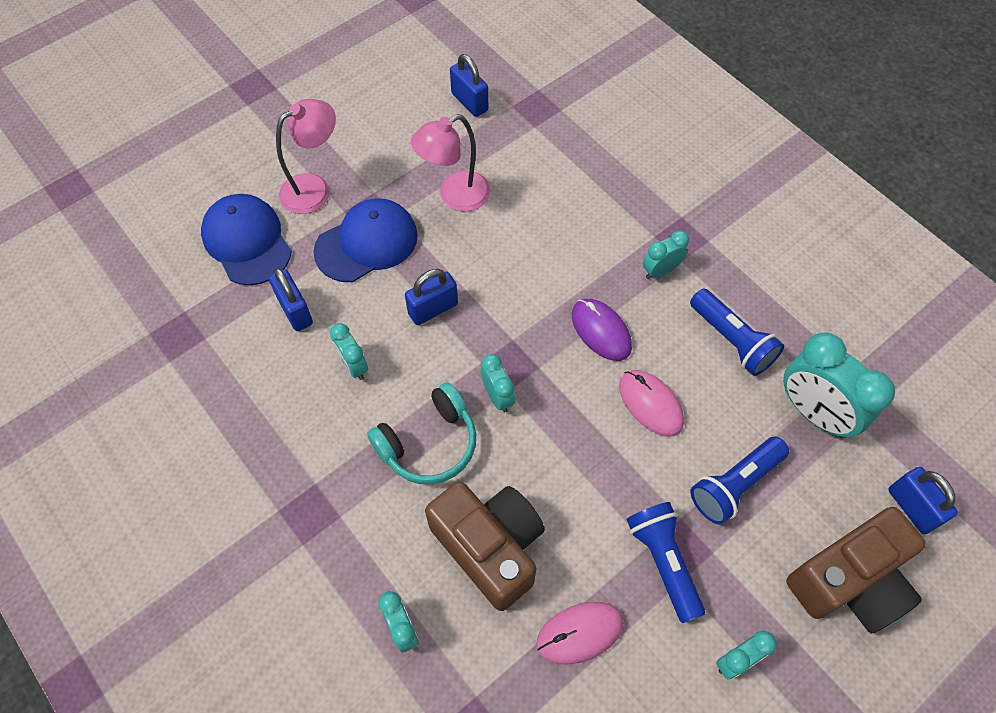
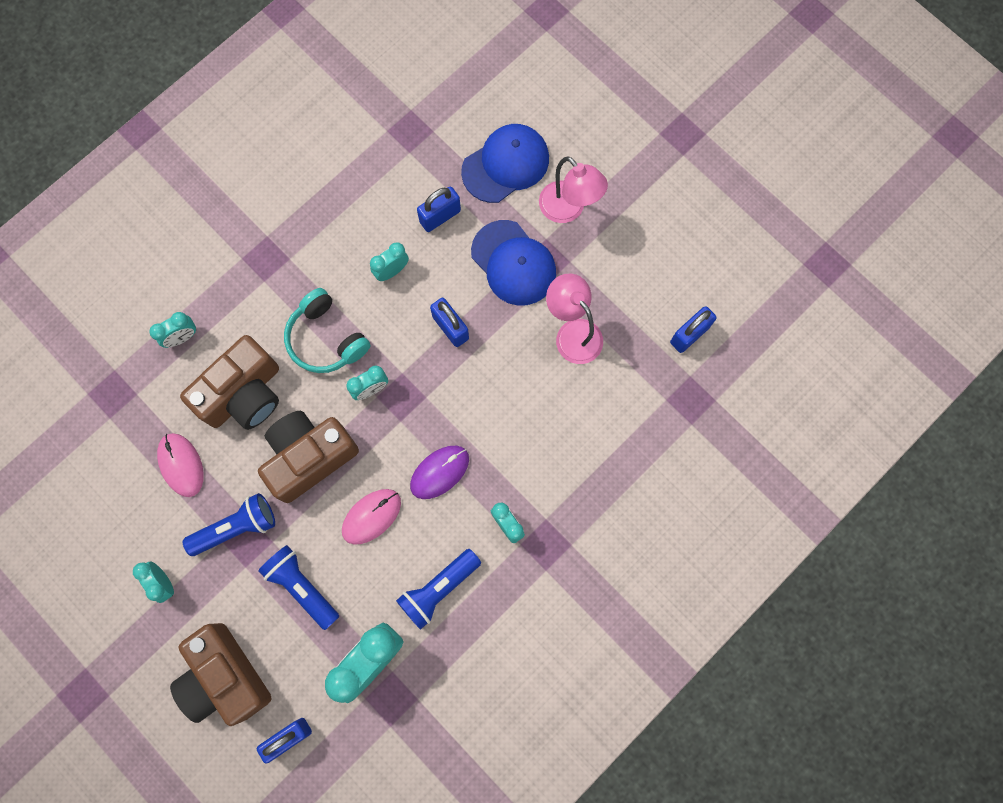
camera: 85 degrees right, 15 degrees up
(577, 470) = (309, 457): none -> brown camera

